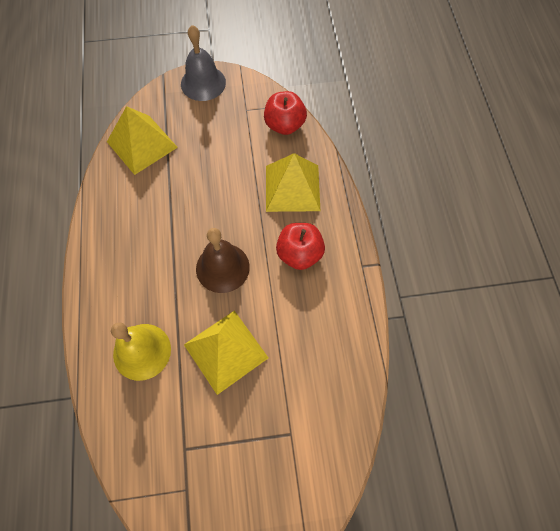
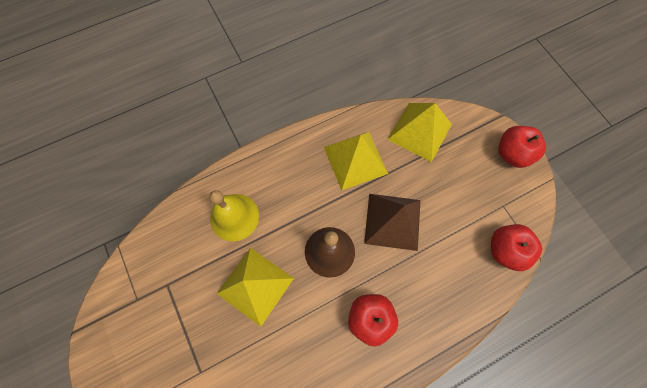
camera: 70 degrees right, 5 degrees up
(203, 83) = (512, 154): grey bell -> red apple
(219, 201) = (392, 221): none -> brown pyramid
(292, 188) = (437, 285): yellow pyramid -> yellow pyramid (355, 160)

